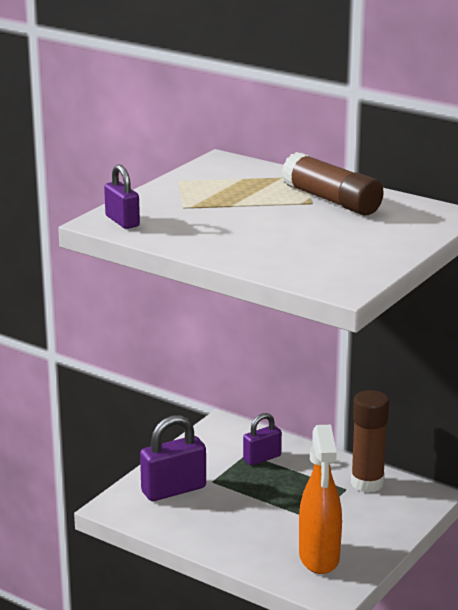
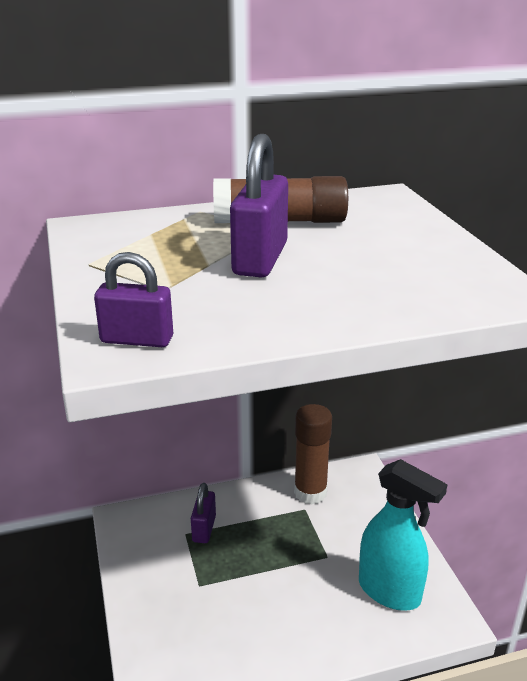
camera: 50 degrees left, 5 degrees up
(173, 490) = (181, 623): purple padlock -> purple padlock (260, 259)
(319, 558) = (390, 592): orange spray bottle -> turquoise spray bottle

